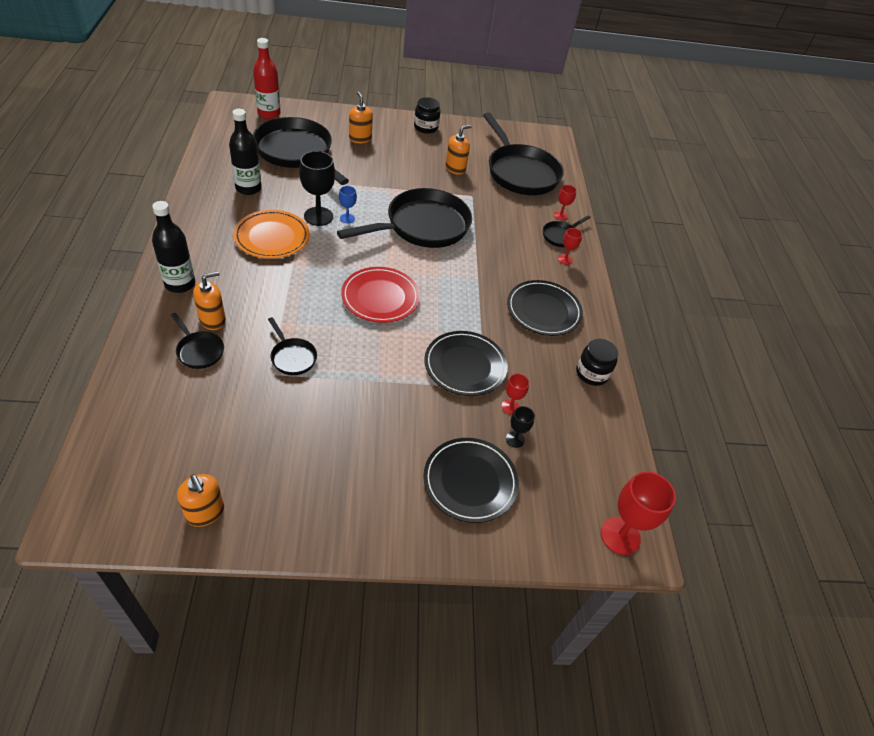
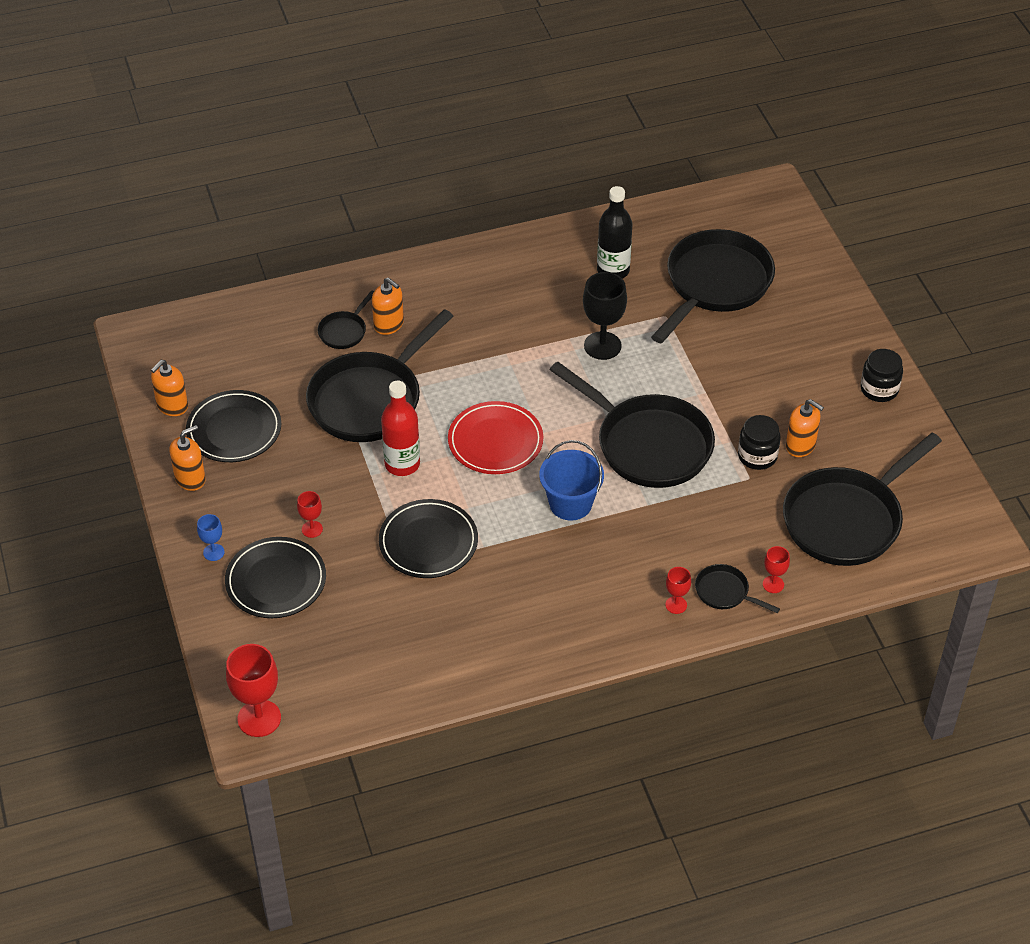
camera: 80 degrees right, 0 degrees up
(180, 284) = (425, 282): black bottle -> none
(269, 114) = (780, 230): red bottle -> red bottle (402, 464)
(272, 237) = (540, 321): orange plate -> none
(292, 357) = (370, 400): black pan -> black pan, size x2.27
(347, 218) = (616, 371): blue goblet -> blue goblet (213, 552)
(360, 138) = (794, 331): orange soap dispenser -> orange soap dispenser (190, 479)
(459, 278) = (570, 503): none -> blue bucket
(510, 407) = (387, 595): red goblet -> red goblet (312, 529)
(515, 439) = (344, 607): black goblet -> none
(543, 310) = (560, 598): black plate -> black plate (234, 430)
(592, 373) = (476, 664): black jar -> black jar (757, 456)

